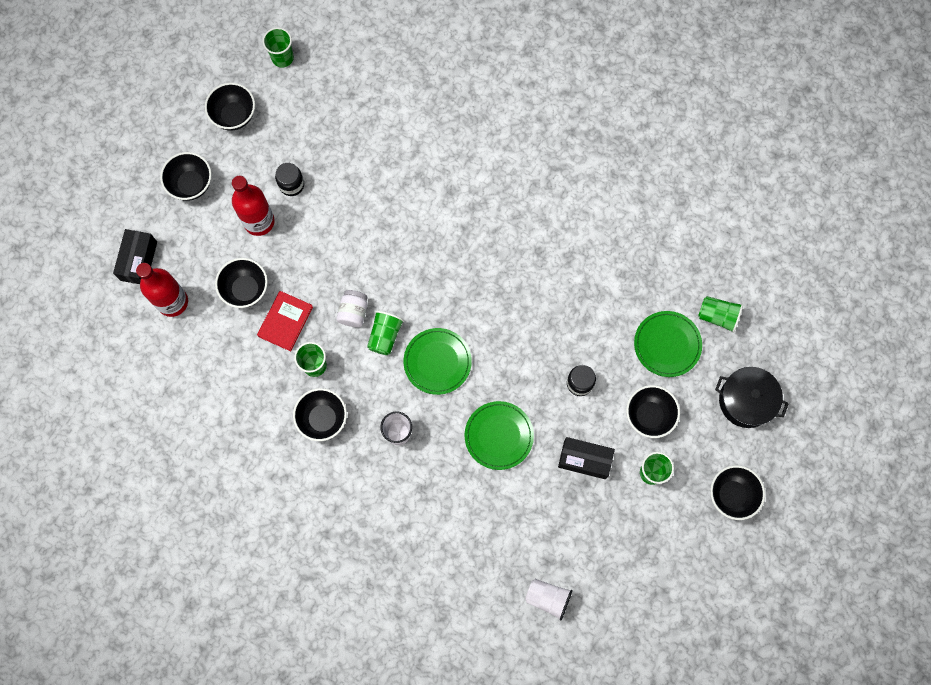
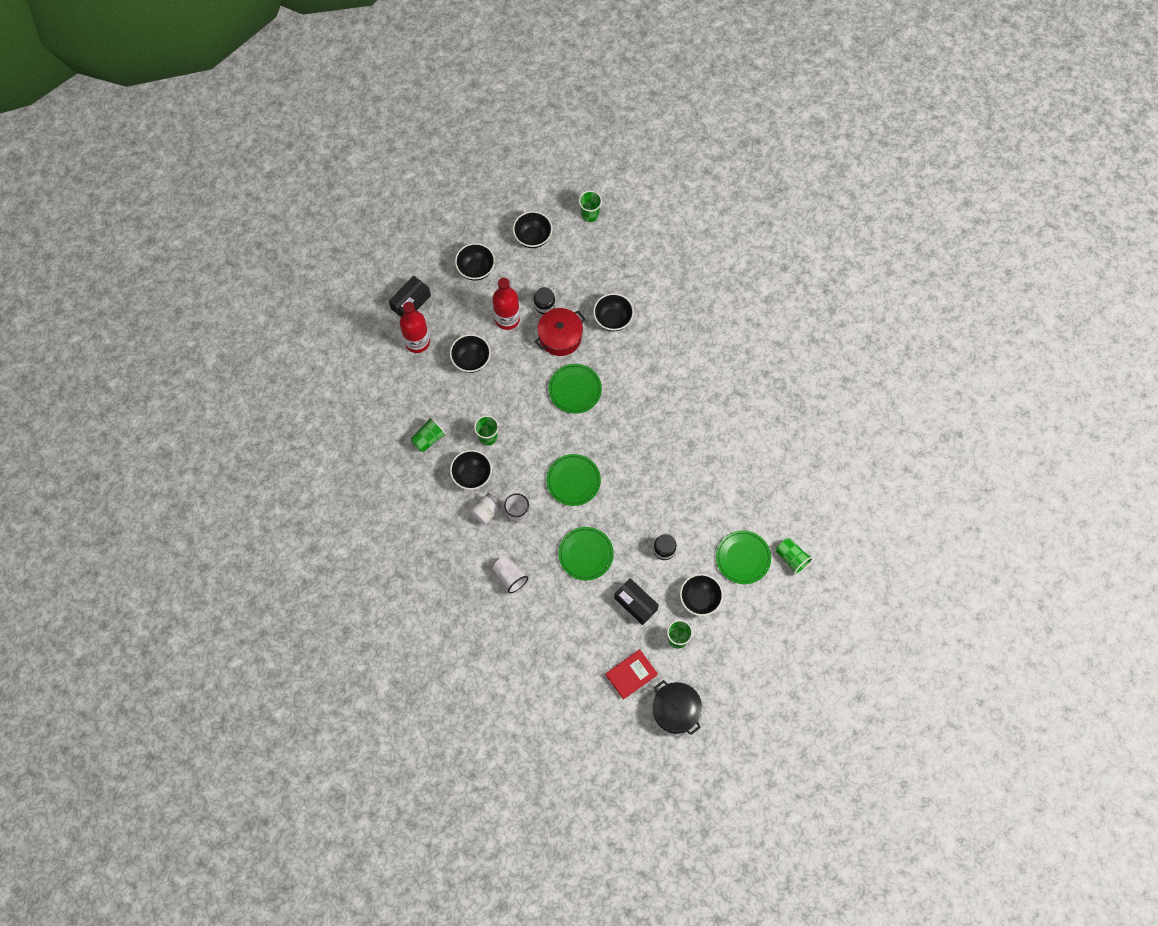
camera: 30 degrees right, 5 degrees down
(285, 322) = (485, 397): red book -> red book (631, 674)
(329, 210) = (560, 337): none -> red pot
(353, 312) = (535, 415): white jar -> white jar (486, 512)
(379, 260) = (575, 389): none -> green plate
(385, 336) = (548, 443): green cup -> green cup (428, 439)
(548, 598) = (553, 682): white cup -> white cup (510, 576)
(731, 495) = (725, 686): black bowl -> black bowl (613, 319)
(746, 401) = (776, 628): black pot -> black pot (676, 710)

